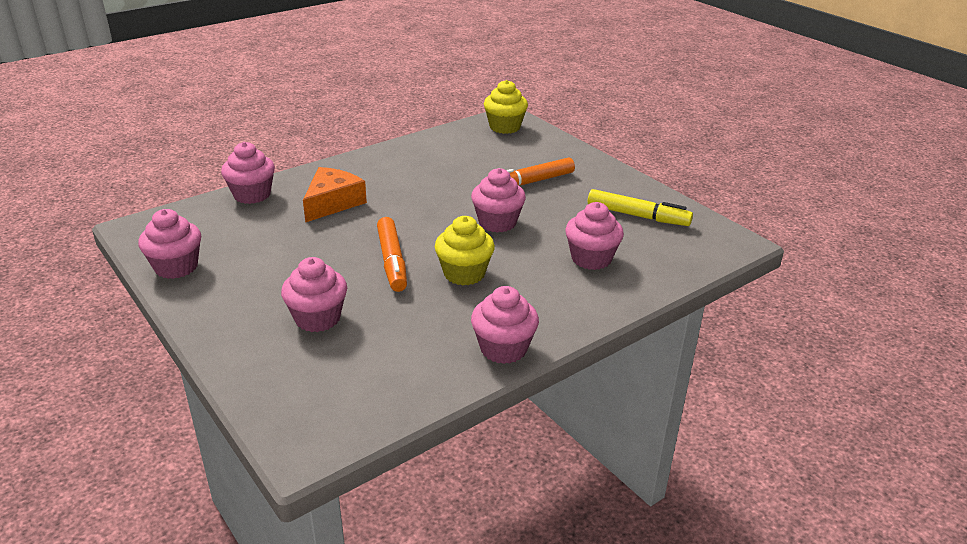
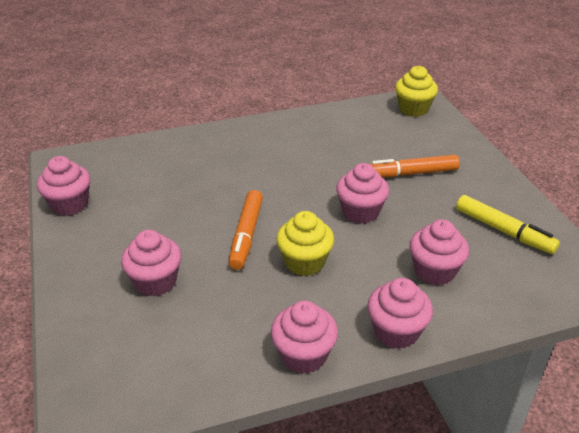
camera: 20 degrees right, 5 degrees up
(252, 195) = (162, 144): pink cupcake -> pink cupcake (396, 331)
(332, 203) = (223, 164): orange cheese -> none

